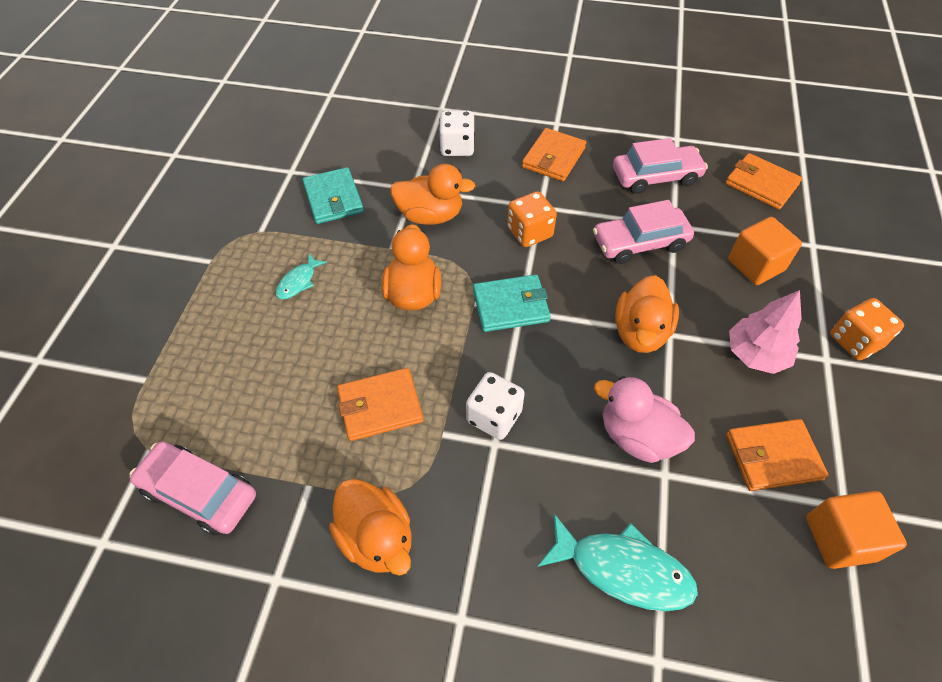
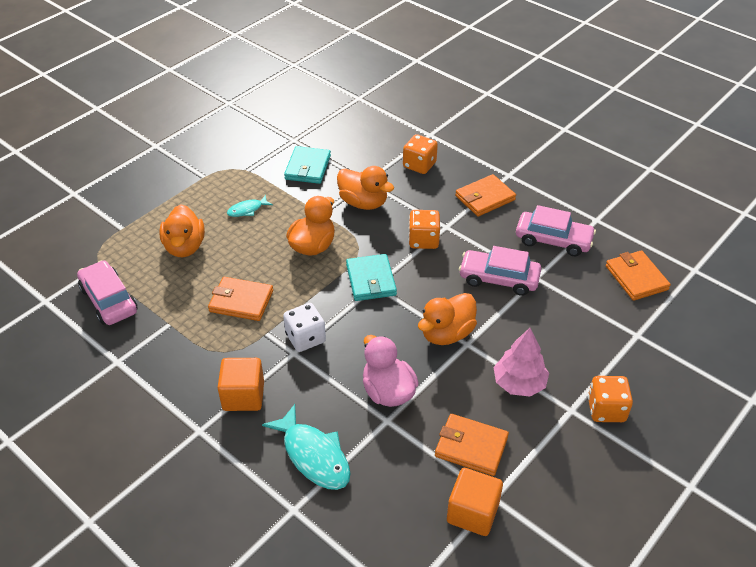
camera: 30 degrees right, 10 degrees down
(377, 538) = (185, 368): orange duck -> orange duck (185, 247)
(457, 147) = (419, 165): white dice -> orange dice
(510, 306) = (371, 280): turquoise wallet -> turquoise wallet turned 60 degrees clockwise
(755, 265) = (576, 329): orange cube -> orange cube (243, 396)

